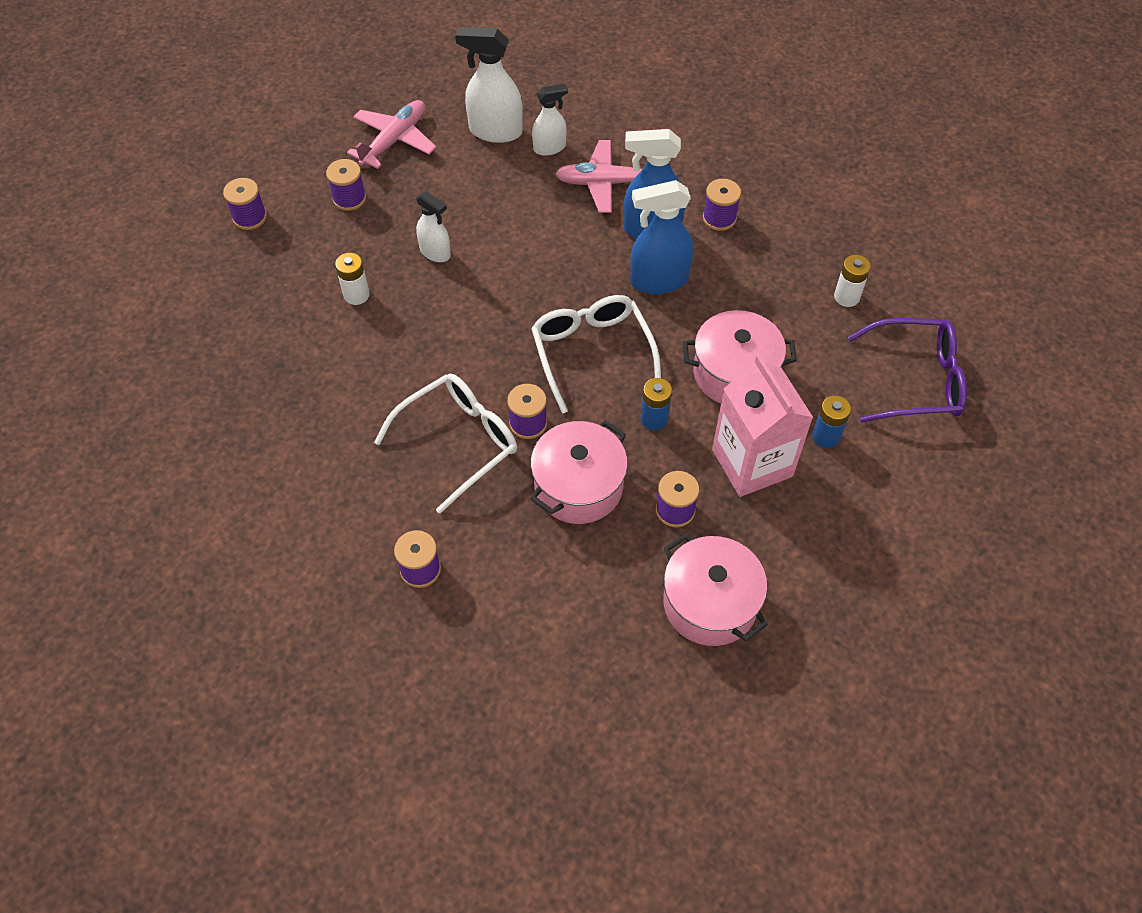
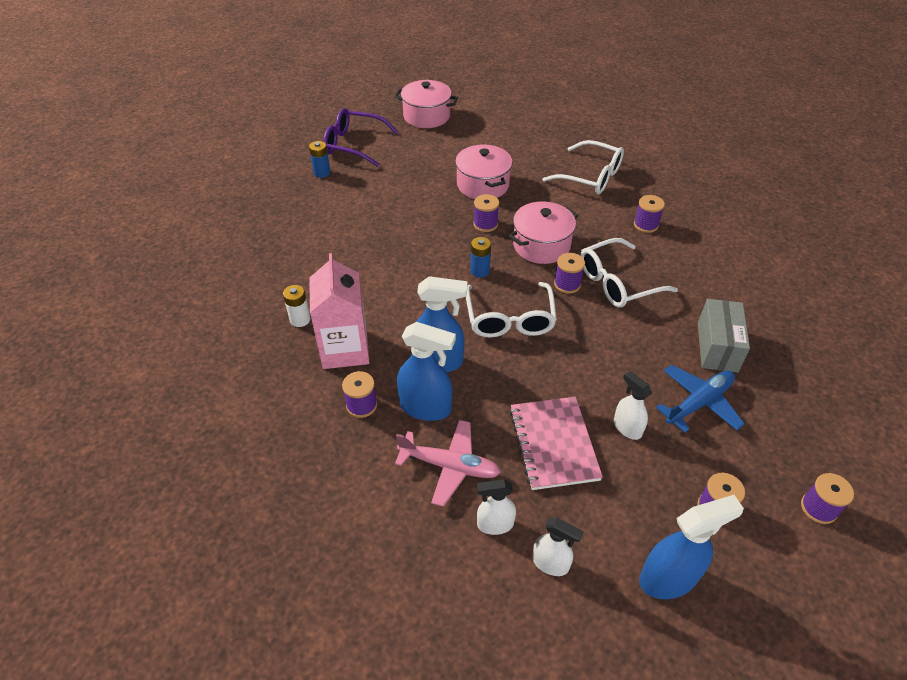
camera: 165 degrees left, 10 degrees down
(328, 370) = (717, 347): none -> grey box
(356, 295) = (699, 403): white battery -> blue plane
(394, 140) = (668, 578): pink plane -> blue spray bottle
(495, 131) = (550, 563): white spray bottle -> white spray bottle, size x0.61
(509, 222) = (553, 444): none -> pink notebook
(524, 675) = (590, 176): none -> white glasses
(734, 373) = (412, 286): pink pot -> pink pot (426, 116)
(752, 463) = (427, 237): pink carton -> pink carton (345, 349)
(826, 436) = (373, 242): blue battery -> blue battery (322, 173)
(916, 380) = (293, 259): purple glasses -> purple glasses (354, 144)

